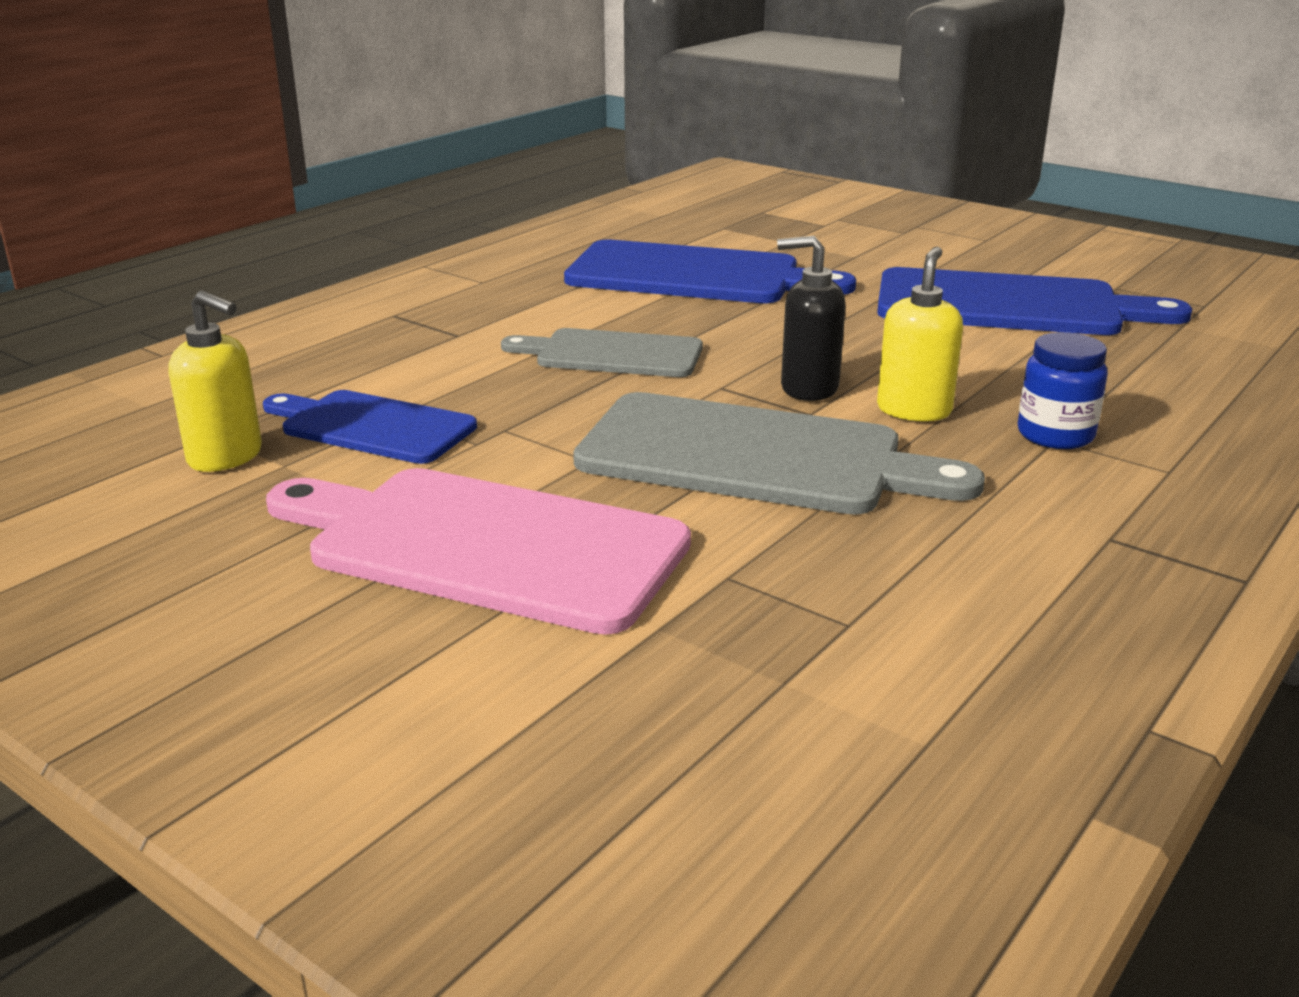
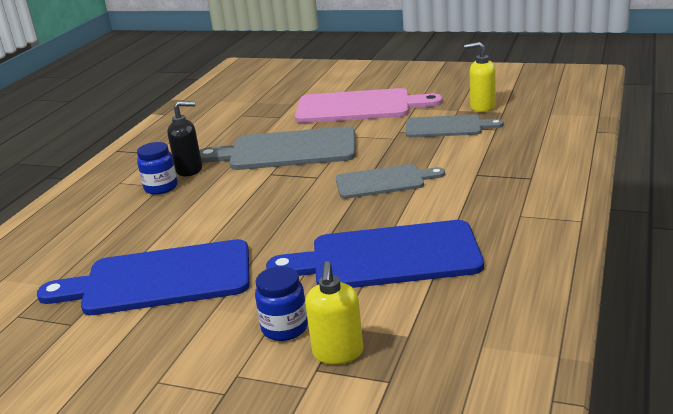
camera: 165 degrees right, 0 degrees up
(372, 427) = (447, 127): blue cutting board -> grey cutting board
(808, 388) = (275, 185): black soap dispenser -> black soap dispenser (189, 170)
(846, 248) = (285, 328): none -> blue jar
(914, 410) = (223, 185): yellow soap dispenser -> yellow soap dispenser (338, 353)

